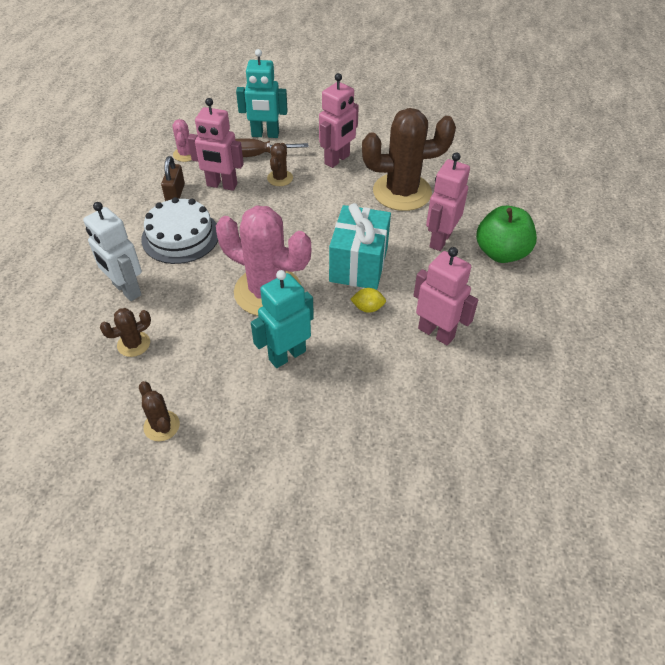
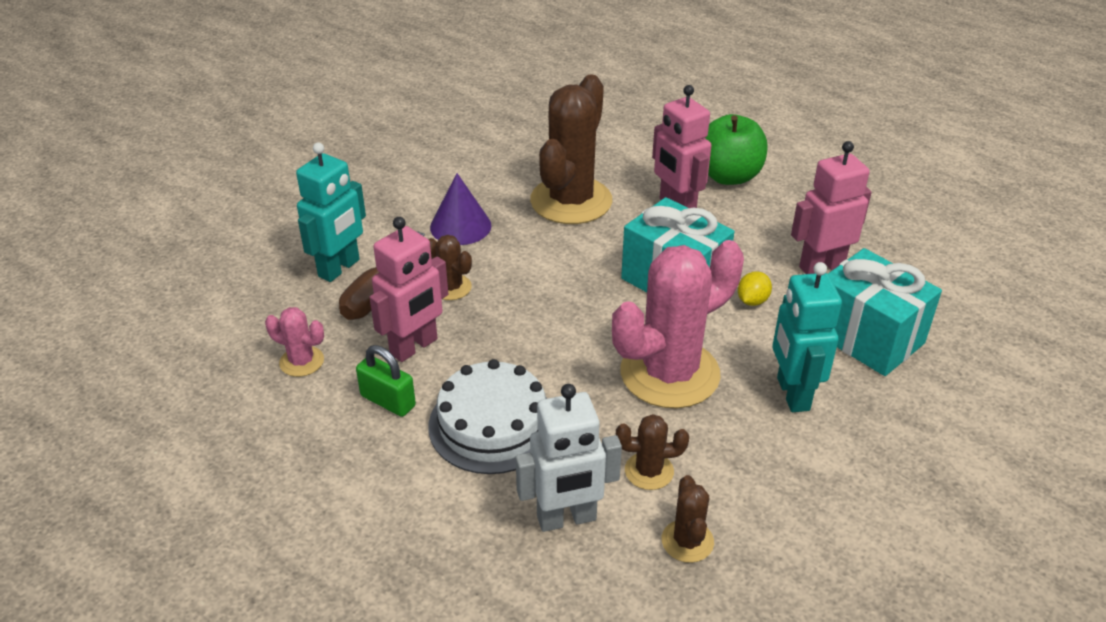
camera: 60 degrees left, 10 degrees down
(161, 426) = (856, 553): brown cactus -> brown cactus (649, 471)
(175, 193) = (388, 401): brown padlock -> green padlock
(337, 160) = (460, 226): pink robot -> purple cone
(374, 379) = (867, 337): none -> turquoise gift

